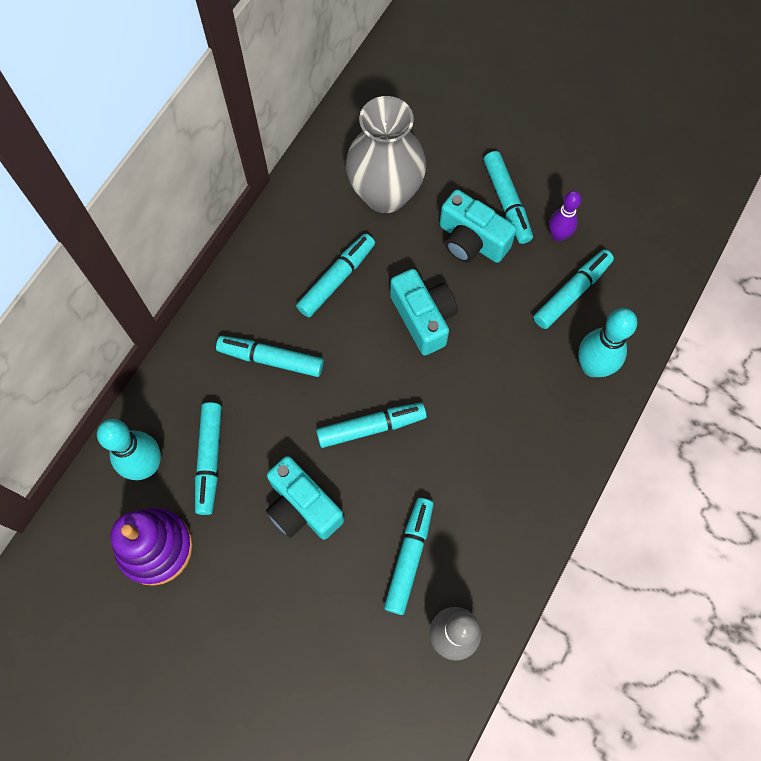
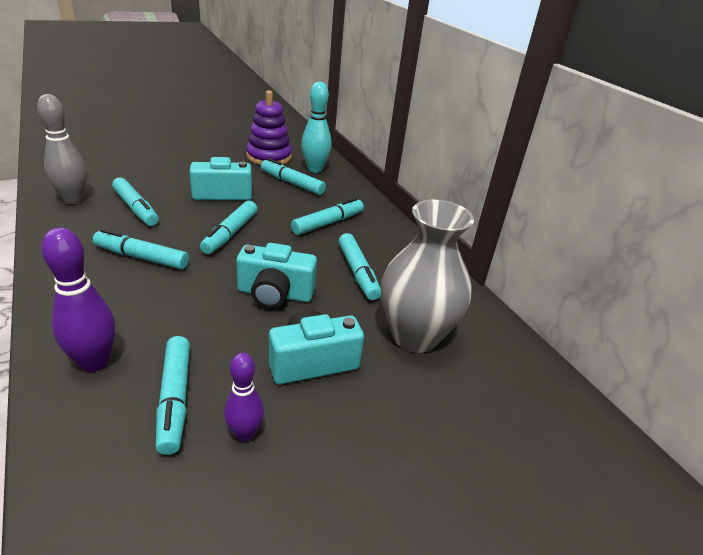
camera: 120 degrees right, 35 degrees down
(506, 202) = (328, 416): turquoise marker -> turquoise marker (142, 257)
(592, 367) = (94, 362): turquoise bowling pin -> purple bowling pin

